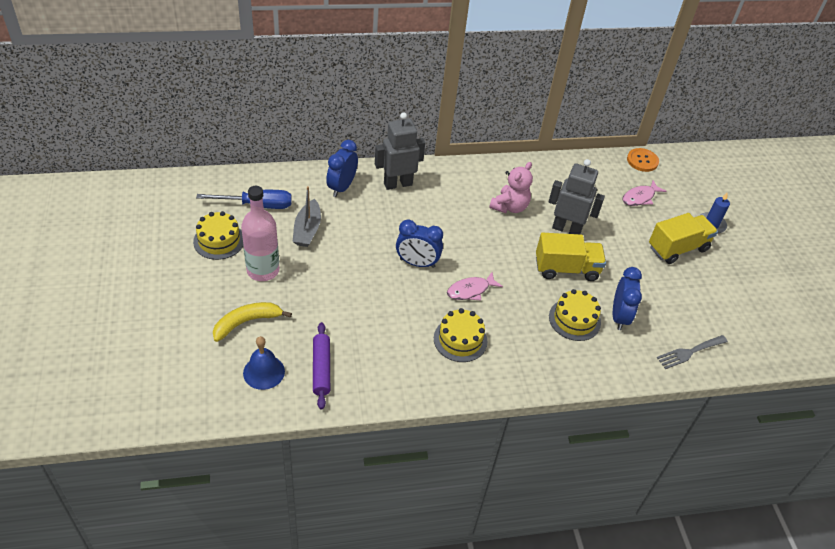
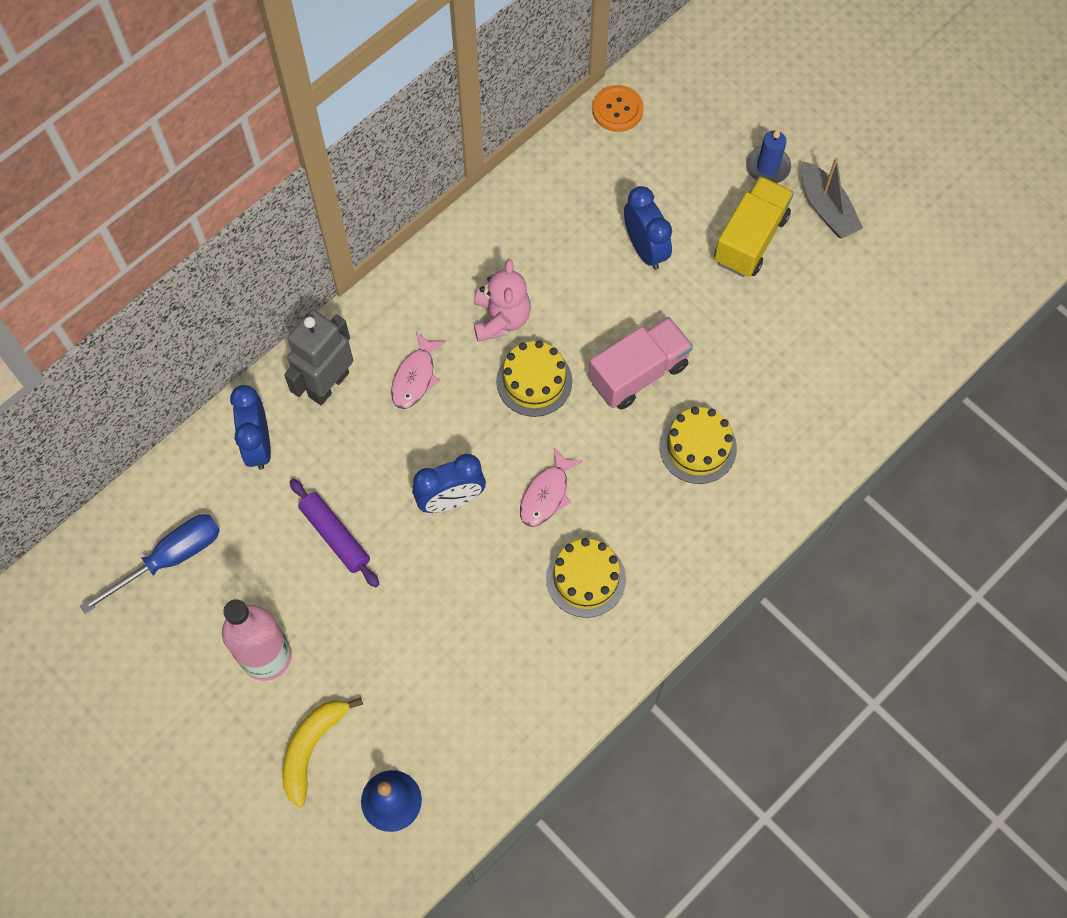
camera: 30 degrees left, 20 degrees up
(219, 240) = (169, 653): yellow cake -> yellow cake (534, 381)
(307, 230) = (270, 550): grey boat -> grey boat (827, 209)
(321, 369) = (455, 744): purple rolling pin -> purple rolling pin (335, 536)
(566, 229) = (597, 305): grey robot -> none
(566, 269) = (638, 373): yellow truck -> pink truck
(619, 316) = (746, 404): blue clock -> blue clock (645, 249)
(640, 197) = (654, 181): pink fish -> pink fish (415, 377)
(689, 352) = (856, 399): grey fork -> none

